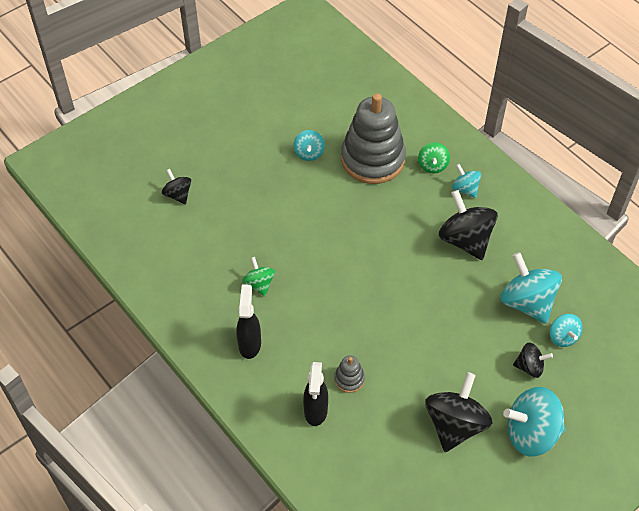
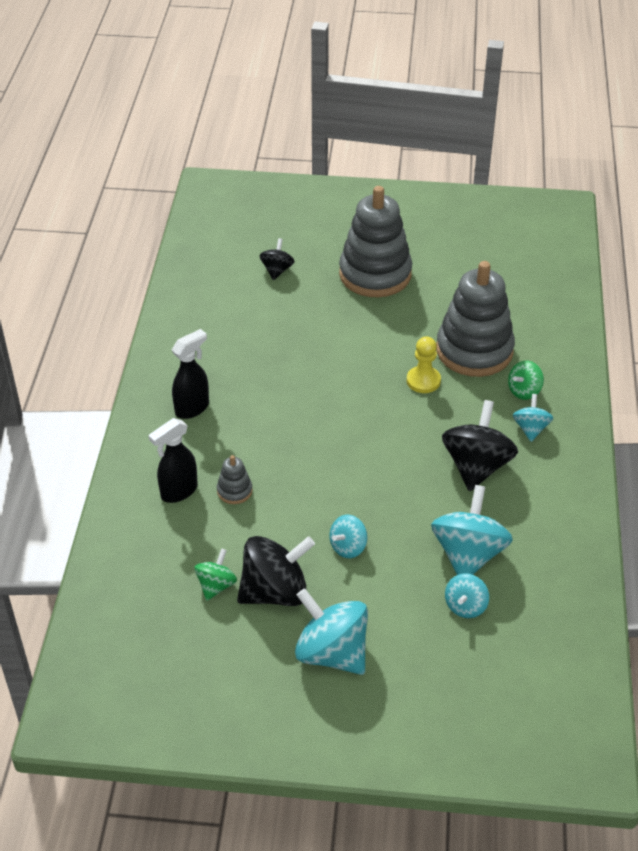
camera: 45 degrees right, 10 degrees down
(247, 149) = (375, 274): none -> grey stacking toy
(259, 284) = (256, 373): green spinning top -> green spinning top (216, 585)
(309, 153) = (423, 310): turquoise spinning top -> turquoise spinning top (348, 547)
(368, 205) = (423, 381): none -> yellow pawn
(529, 367) = (401, 604): black spinning top -> none

